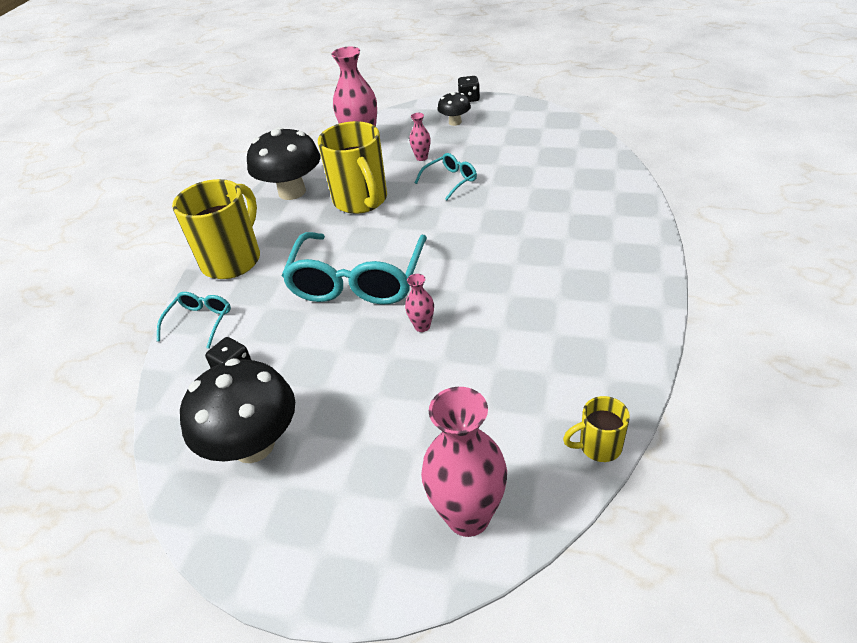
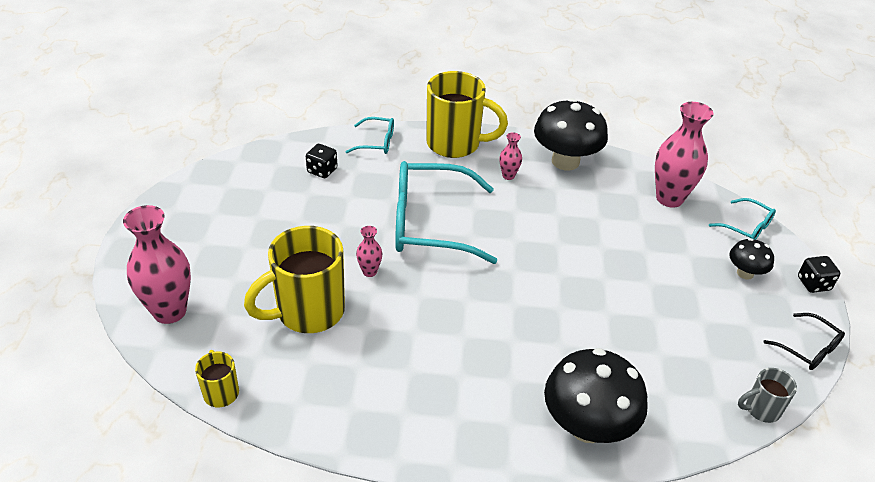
camera: 75 degrees right, 0 degrees up
(253, 445) = (249, 194): black mushroom -> black mushroom (587, 426)
(361, 201) = (557, 211): yellow mug -> yellow mug (307, 312)
(421, 158) = (652, 249): pink vase -> pink vase (508, 176)
(450, 181) = (609, 277): turquoise glasses -> turquoise glasses (747, 227)
(530, 109) = (808, 349): none -> black glasses
(585, 132) = (761, 409): none -> grey mug

